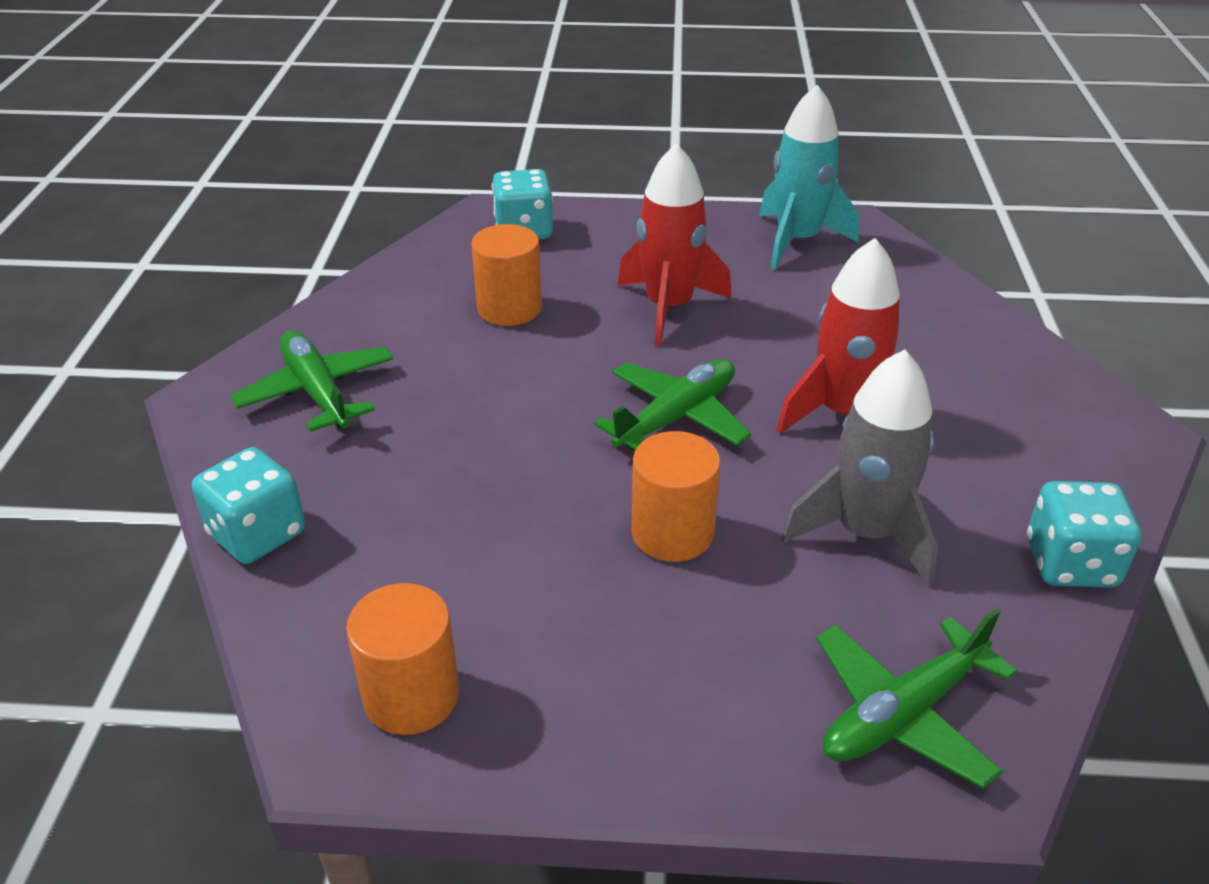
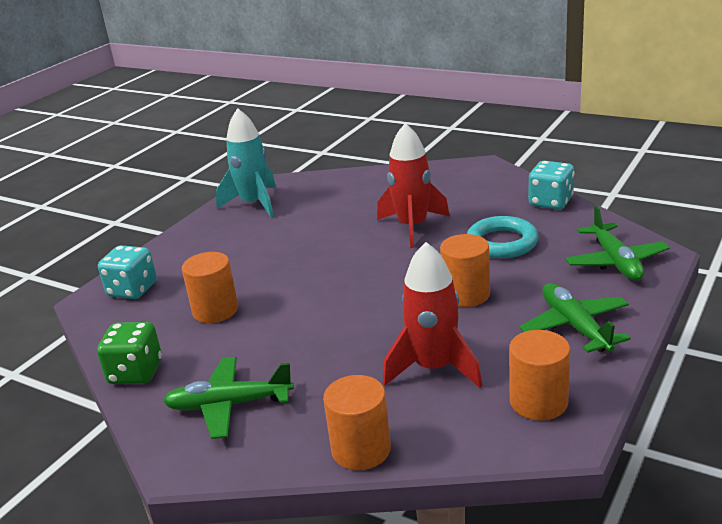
camera: 60 degrees left, 10 degrees down
(257, 534) = (361, 449): turquoise dice -> orange cylinder
(358, 300) = (136, 372): none -> green dice
(669, 308) = (274, 255): red rocket -> red rocket (434, 368)
(676, 417) = (375, 274): green plane -> green plane (575, 326)
(865, 533) = (502, 243): grey rocket -> turquoise ring

